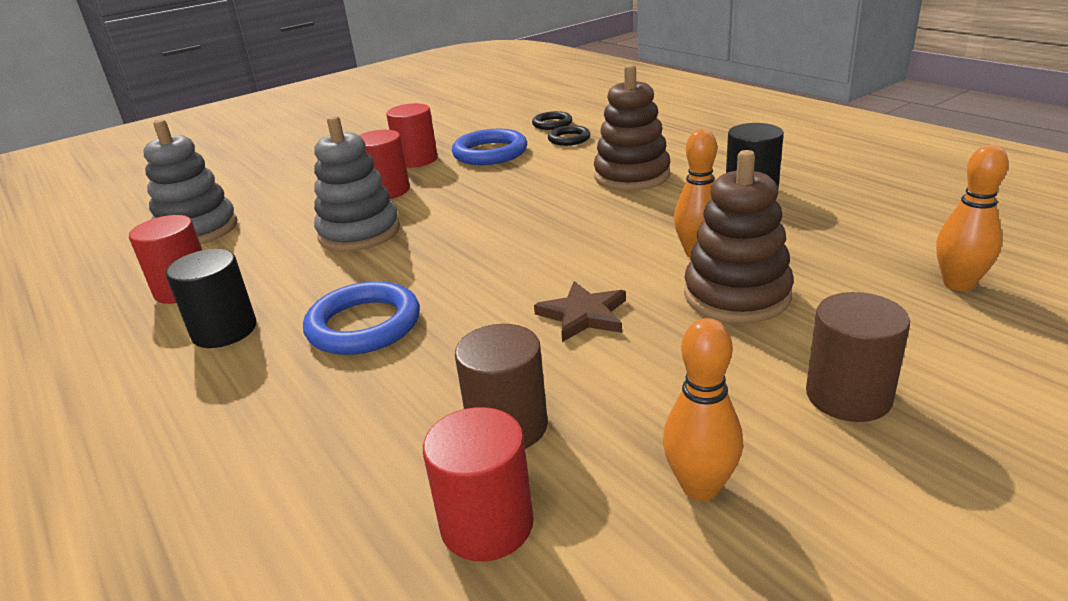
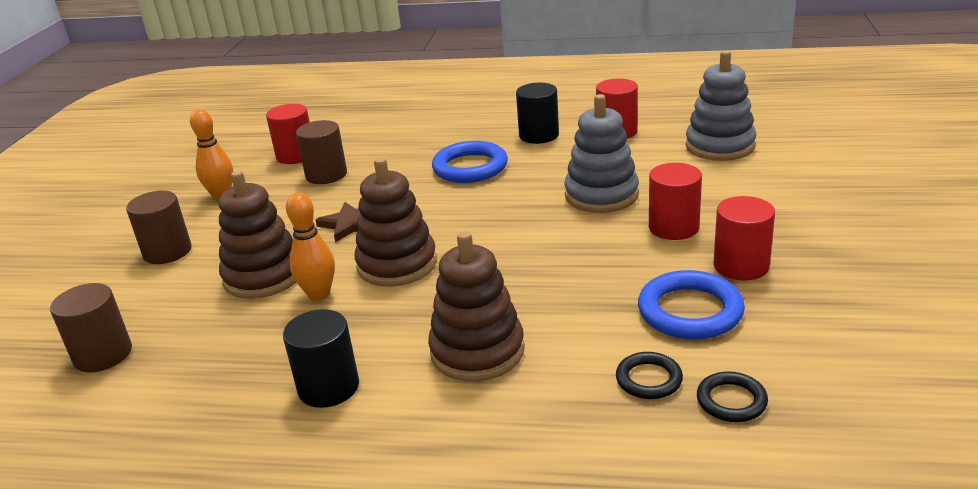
camera: 135 degrees right, 0 degrees up
(601, 250) = (397, 264): none -> brown stacking toy
(958, 284) = (103, 355): orange bowling pin -> brown cylinder

